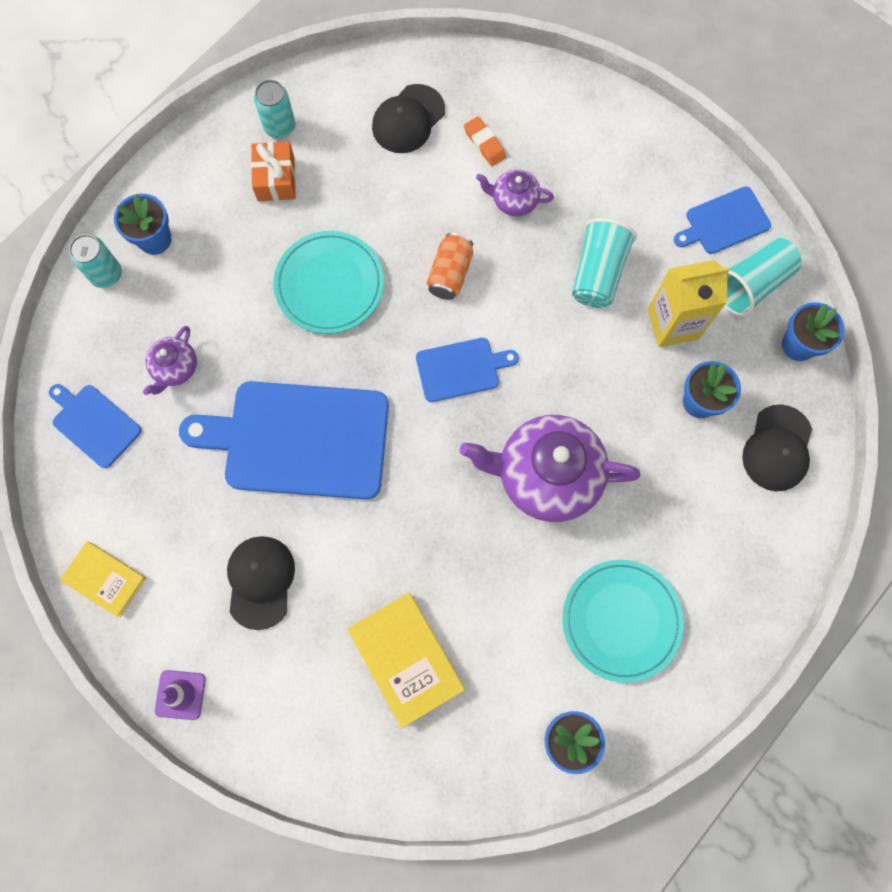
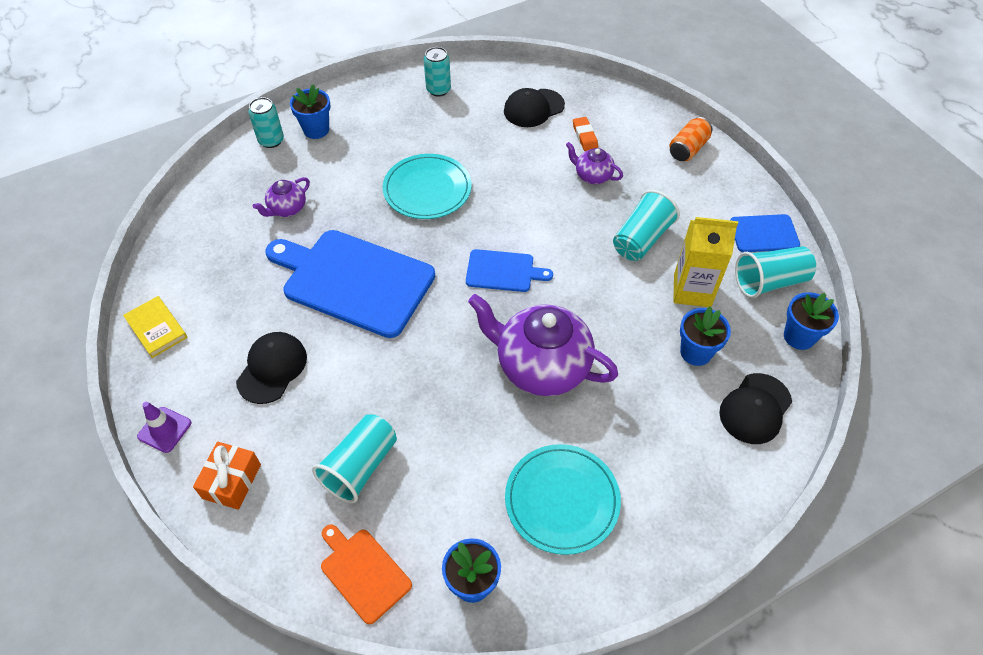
camera: 20 degrees right, 20 degrees down
(94, 424) = (210, 226): blue cutting board -> none
(276, 179) = (420, 118): orange gift -> orange gift (232, 481)
(406, 659) = (360, 466): yellow book -> turquoise cup
(450, 273) = (522, 207): orange can -> orange can (688, 149)
(459, 767) = (363, 572): none -> orange cutting board

